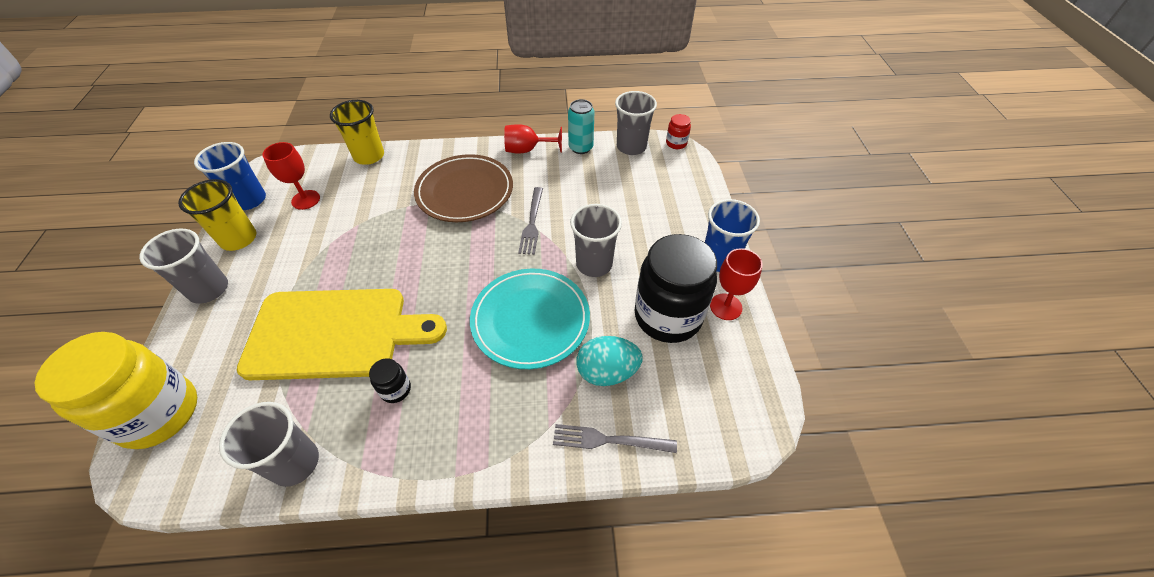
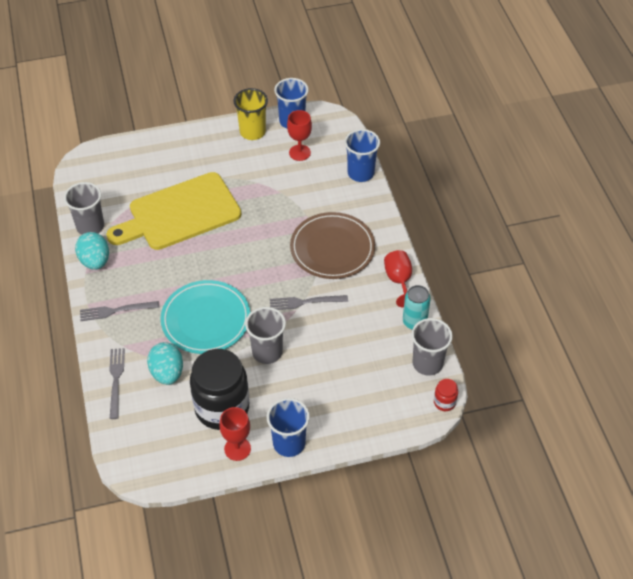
camera: 80 degrees right, 0 degrees up
(158, 413) = (115, 154): yellow jar -> none
(209, 289) = (205, 136): grey cup -> none
(335, 333) = (180, 213): yellow cutting board -> yellow cutting board turned 75 degrees clockwise
(369, 156) = (360, 173): yellow cup -> blue cup
(372, 459) = (95, 261): none -> turquoise egg
(395, 389) = (141, 258): black jar -> none
(482, 432) = (116, 311): none -> grey fork

